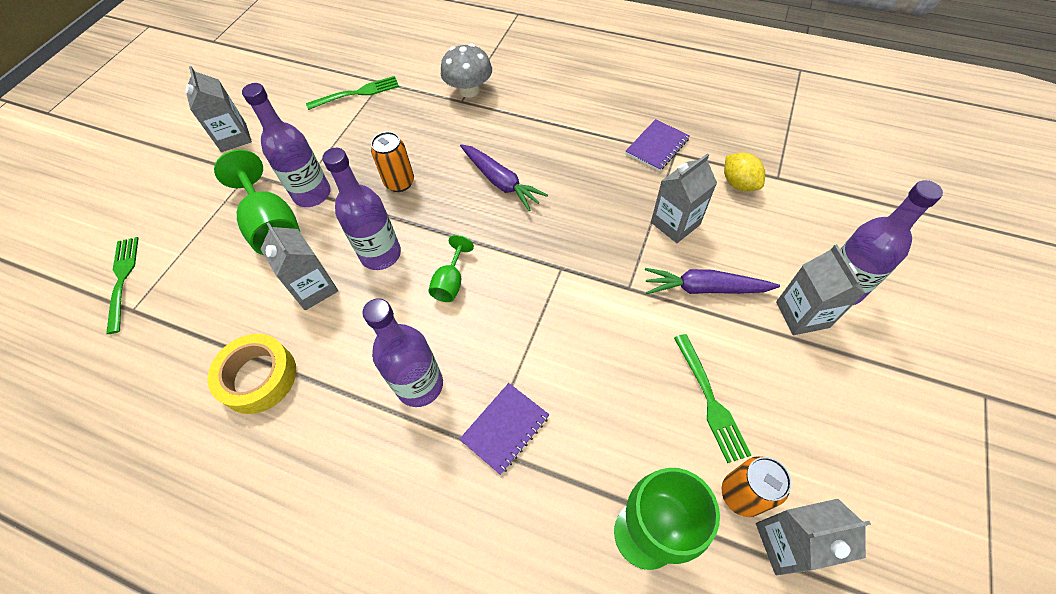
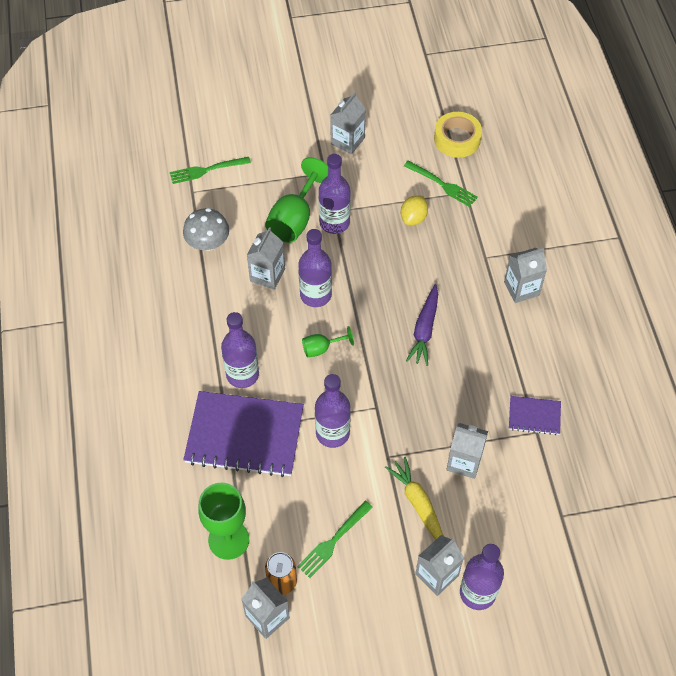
camera: 55 degrees right, 0 degrees up
(122, 279) = (206, 170): green fork -> green fork turned 150 degrees counterclockwise
(258, 377) = (195, 288): yellow tape -> yellow tape (457, 139)
(399, 182) = (380, 267): orange can -> none
(469, 90) = (500, 256): grey mushroom -> grey mushroom (208, 243)
(505, 428) = (244, 435): purple notebook -> purple notebook, size x2.10
(515, 92) = (521, 288): none -> grey carton
(565, 327) = (332, 433): none -> purple bottle
(704, 288) = (418, 504): purple carrot -> yellow carrot
(738, 183) = (535, 490): yellow lemon -> yellow lemon (413, 218)

